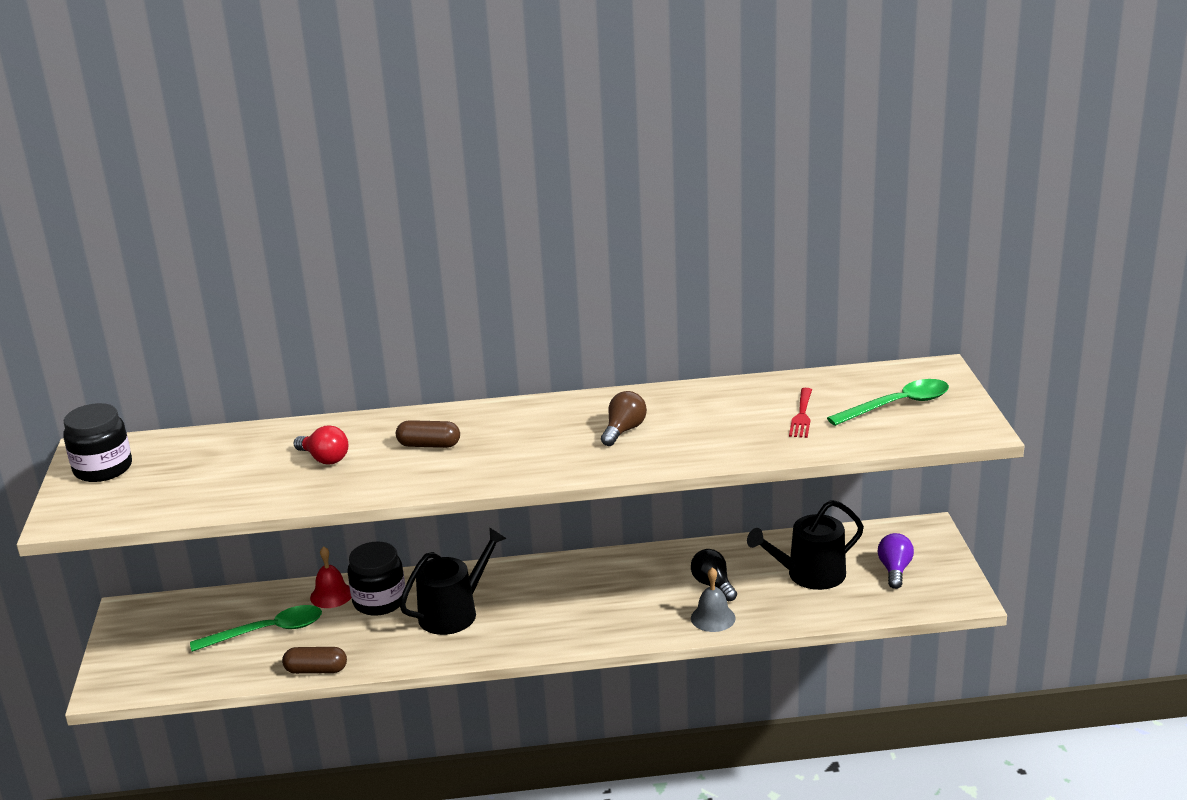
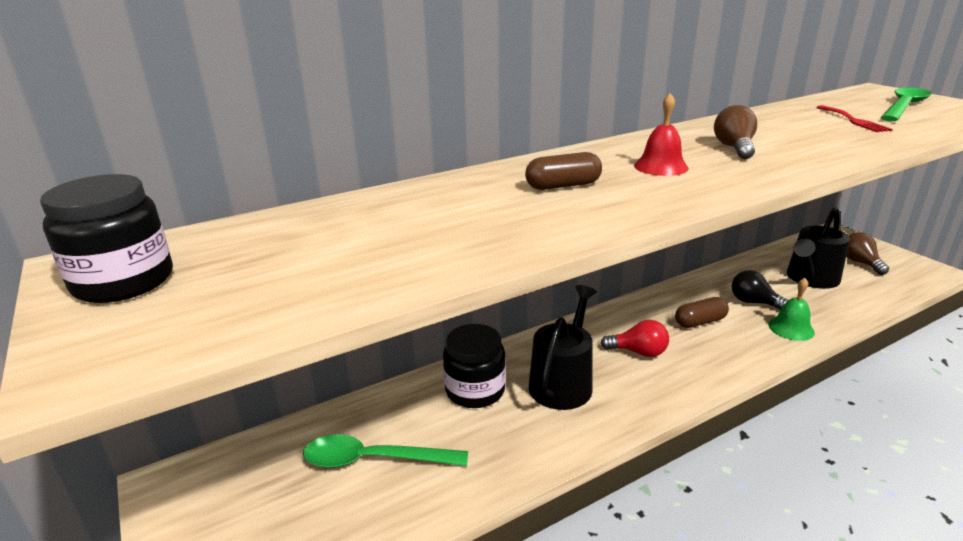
camera: 25 degrees left, 0 degrees up
(267, 631) = (374, 460): green spoon -> green spoon turned 135 degrees counterclockwise
(316, 670) = (474, 493): brown capsule -> brown capsule (700, 322)
(324, 459) = (456, 216): red light bulb -> red light bulb (638, 352)
(331, 595) = (416, 397): red bell -> red bell (661, 166)
(713, 618) = (791, 328): grey bell -> green bell
(894, 570) = (860, 263): purple light bulb -> brown light bulb

